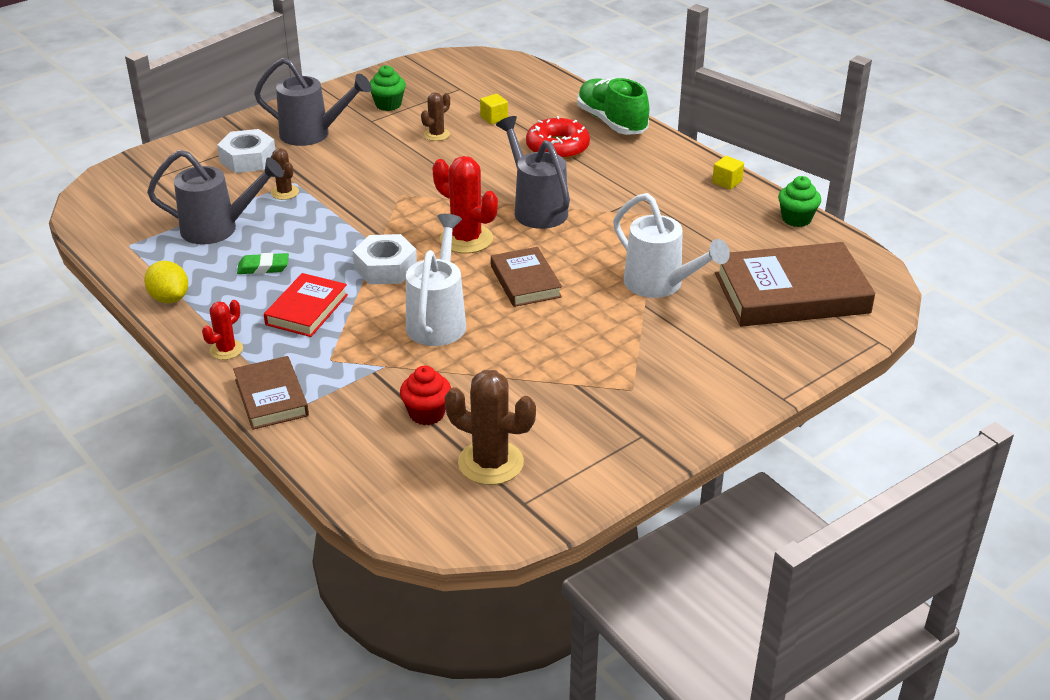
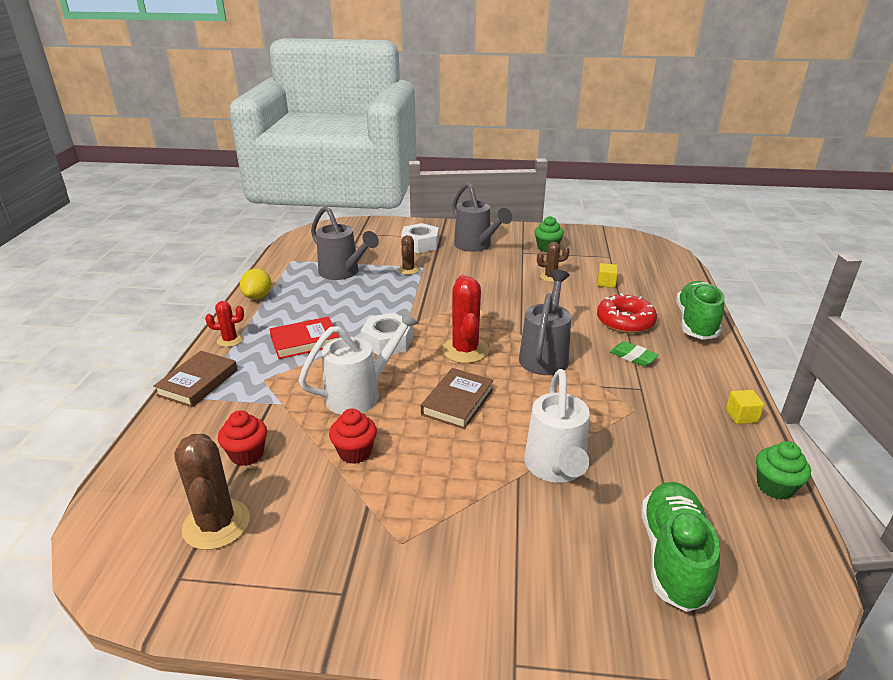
camera: 45 degrees right, 5 degrees down
(263, 267) = (327, 305): green eraser -> green eraser (633, 357)
(508, 360) = (355, 452): none -> red cupcake
(791, 293) = (673, 557): brown book -> green shoe

